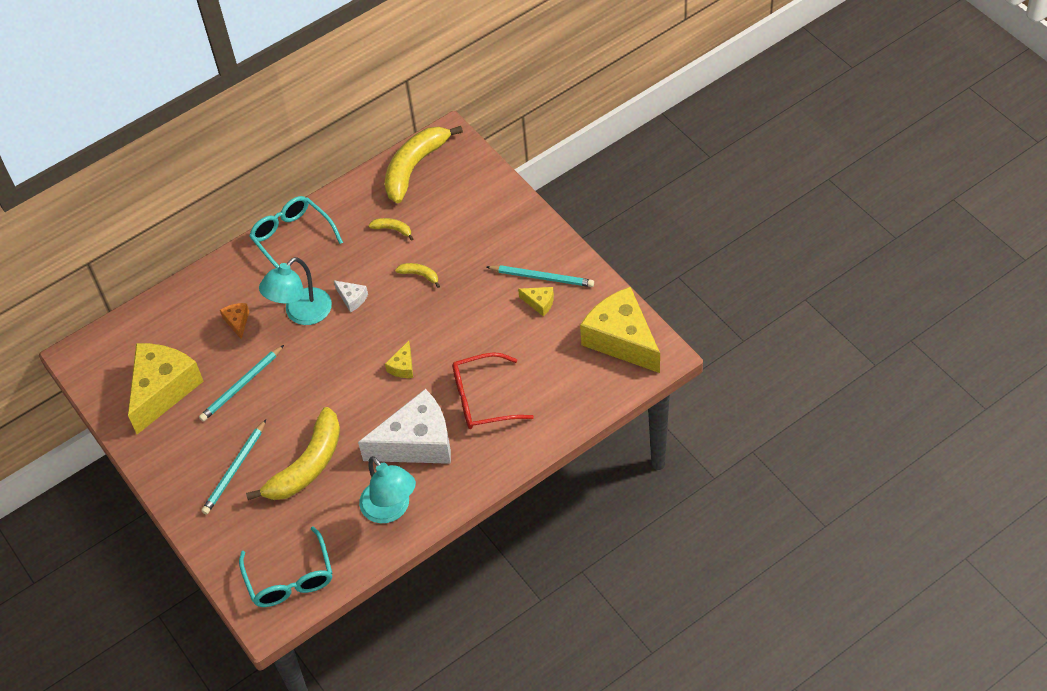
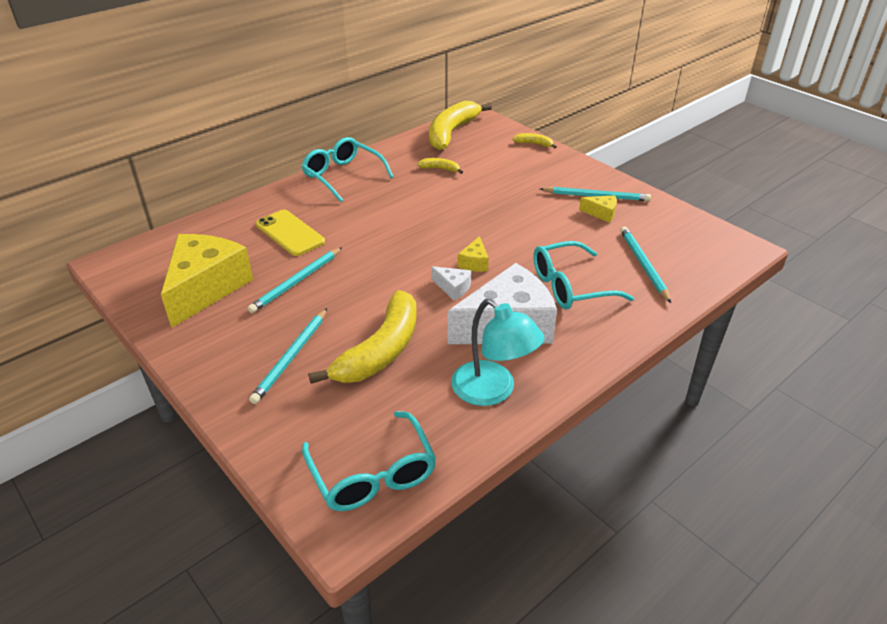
camera: 10 degrees left, 15 degrees down
(237, 322) = (290, 233): orange cheese -> yellow phone
(301, 314) = (358, 226): turquoise lamp -> none
(352, 299) = (409, 214): white cheese -> white cheese (453, 288)
(420, 275) = (474, 197): yellow banana -> yellow banana (534, 144)
(482, 399) = (570, 286): red glasses -> turquoise glasses
(557, 375) = (643, 265): none -> turquoise pencil
(622, 340) = (697, 237): yellow cheese -> none

